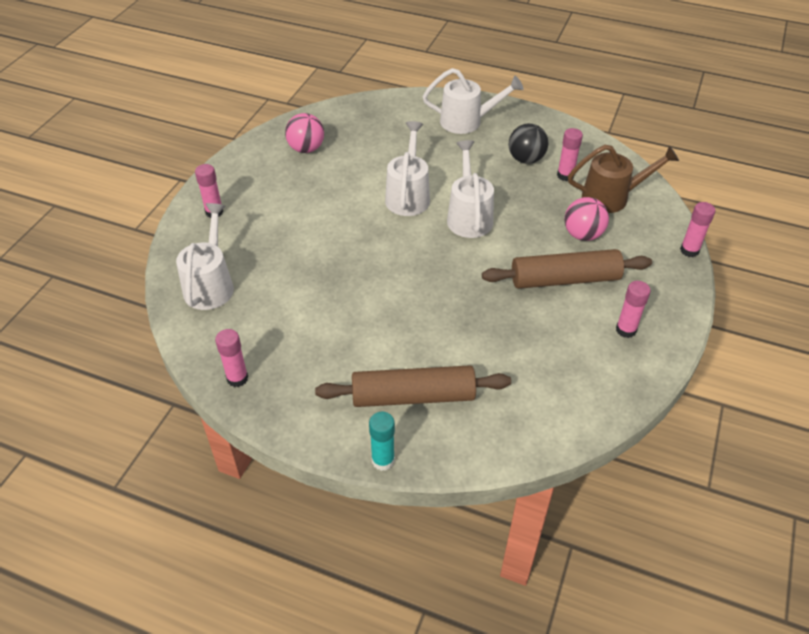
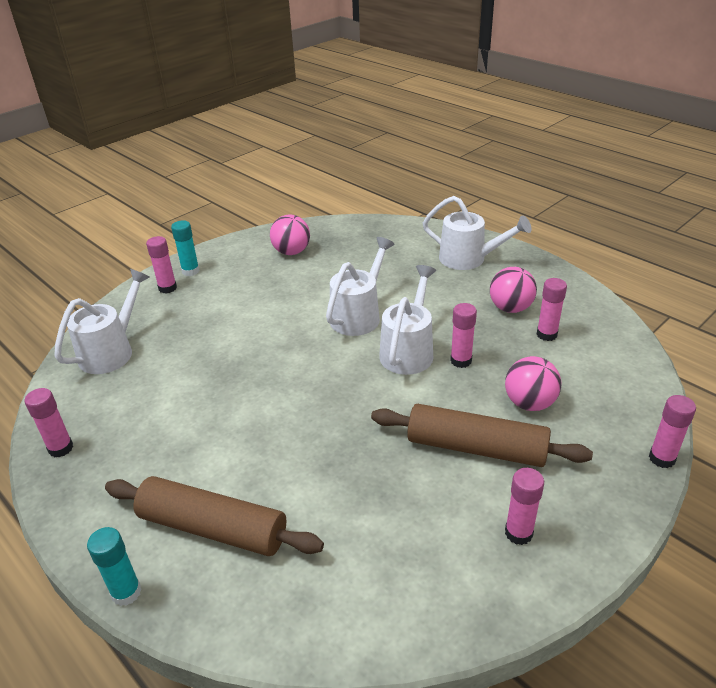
camera: 25 degrees right, 10 degrees down
(223, 190) = (190, 271): none -> turquoise glue stick
(514, 214) = (461, 361): none -> pink glue stick
(526, 159) = (510, 308): black ball -> pink ball
(612, 197) = (591, 371): brown watering can -> none

